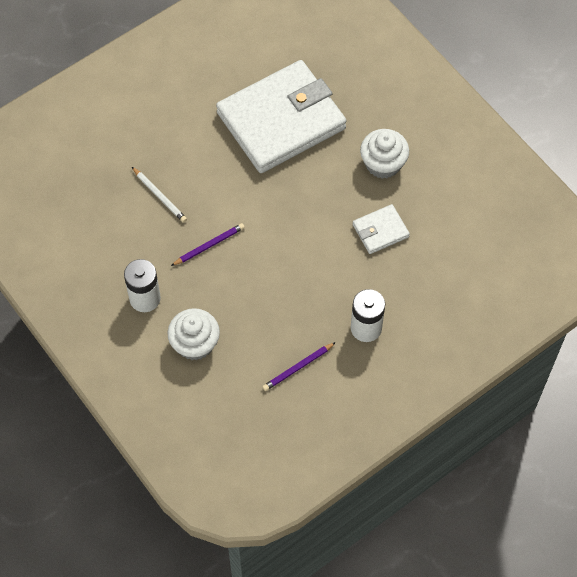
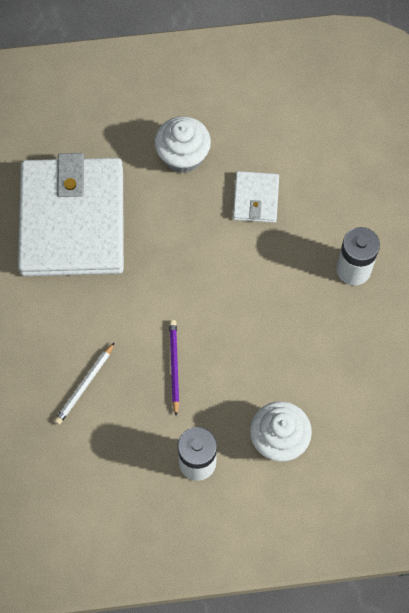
camera: 60 degrees left, 5 degrees up
(159, 196) = (85, 385): white pencil -> white pencil turned 135 degrees clockwise
(298, 367) = (361, 354): purple pencil -> none

